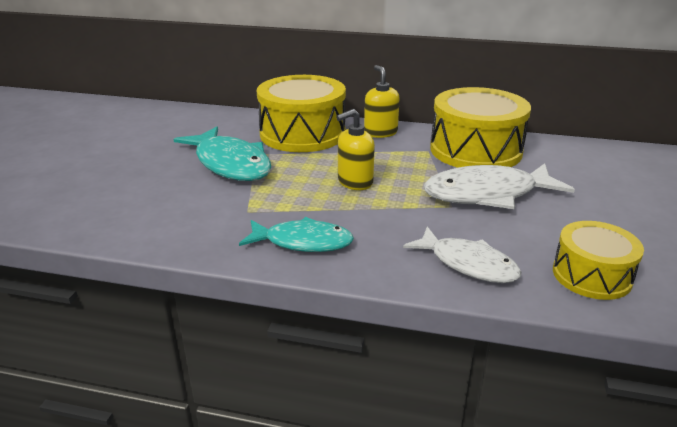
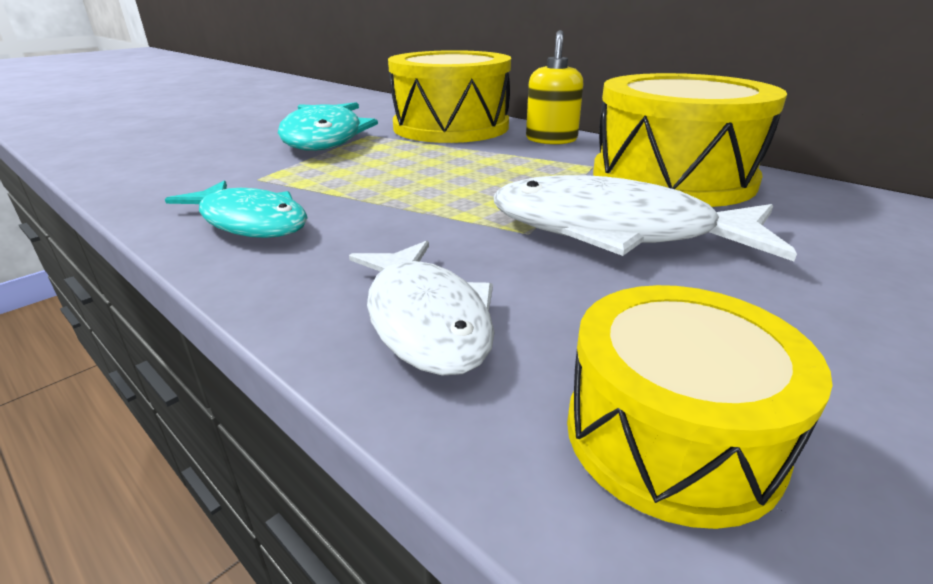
camera: 30 degrees right, 0 degrees up
(355, 182) = (431, 178): yellow soap dispenser -> none

